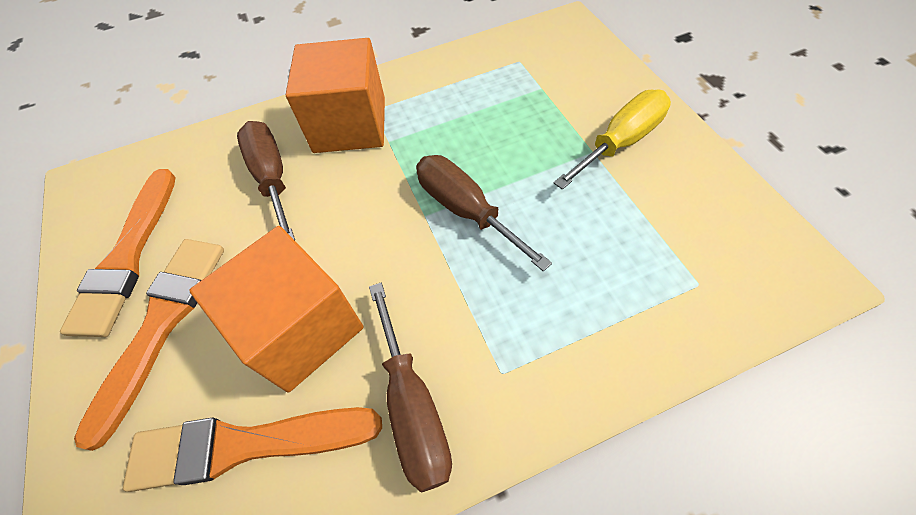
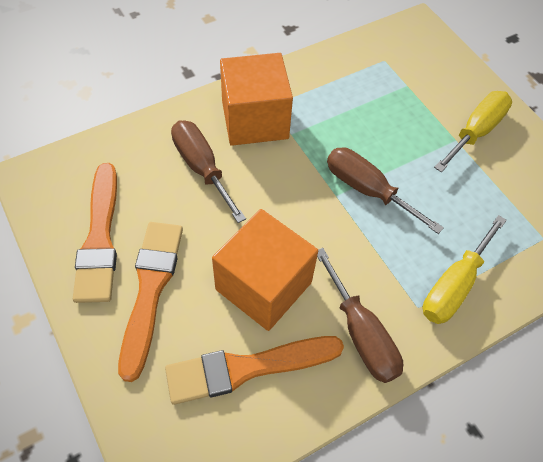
camera: 15 degrees left, 0 degrees up
(559, 345) = (454, 285): none -> yellow screwdriver

